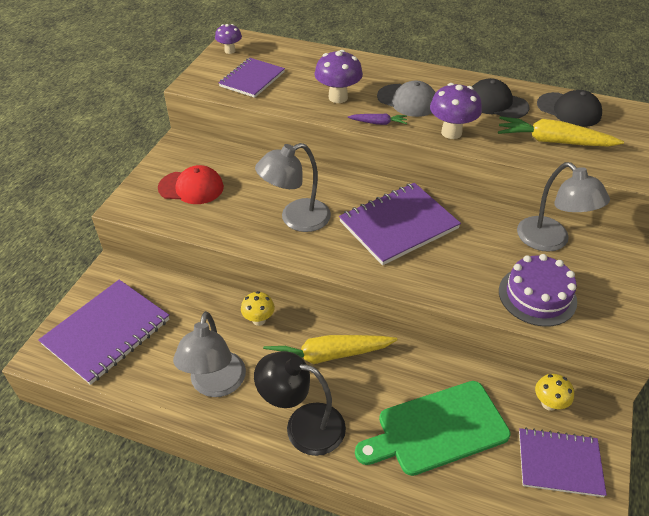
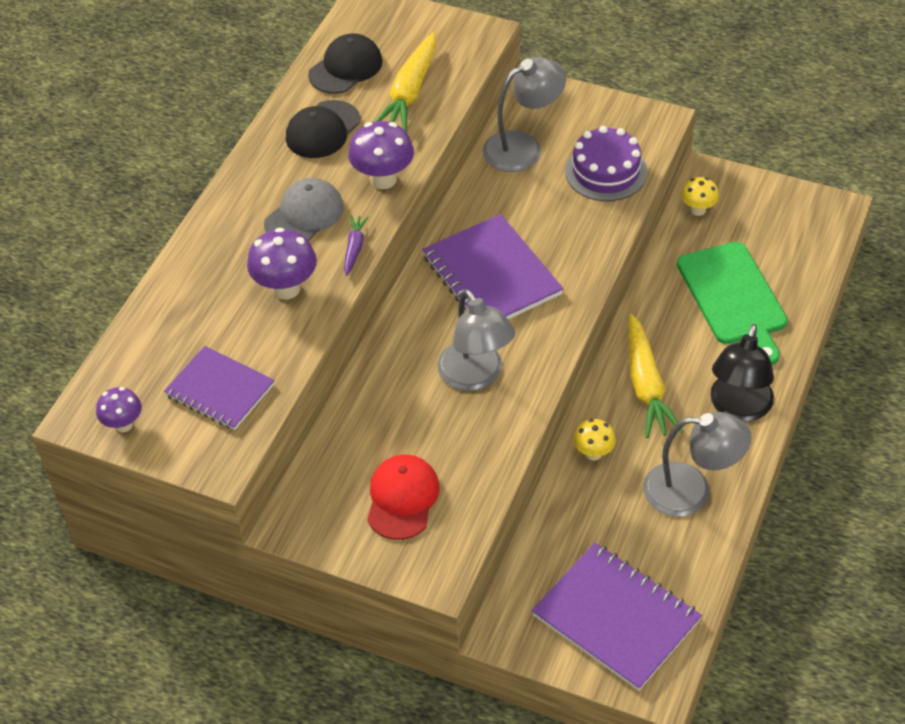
camera: 85 degrees left, 5 degrees up
(559, 463) = (763, 214): purple notebook -> none

